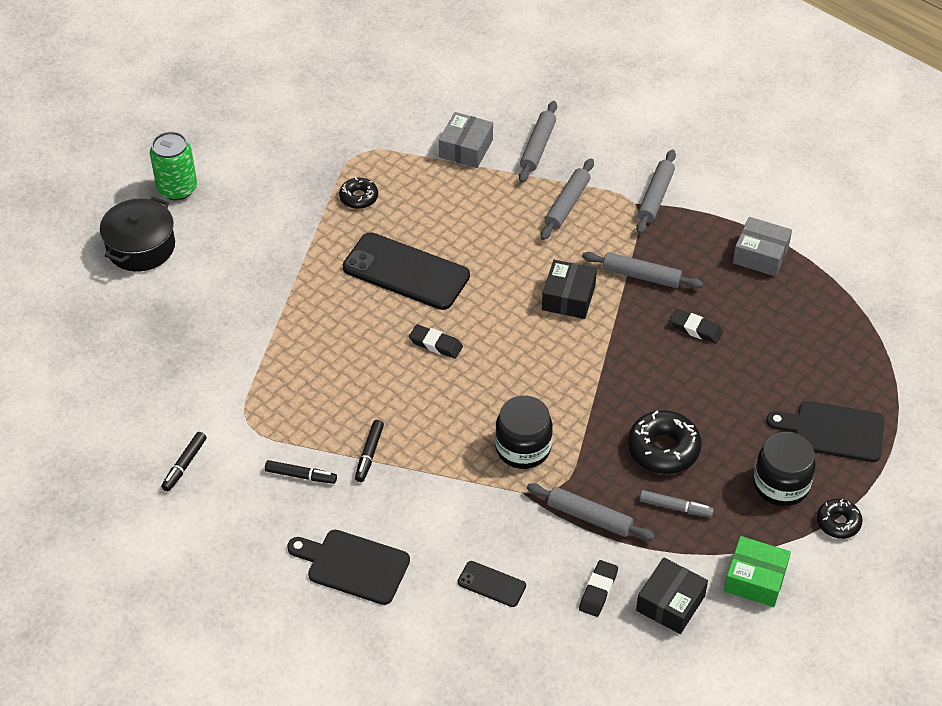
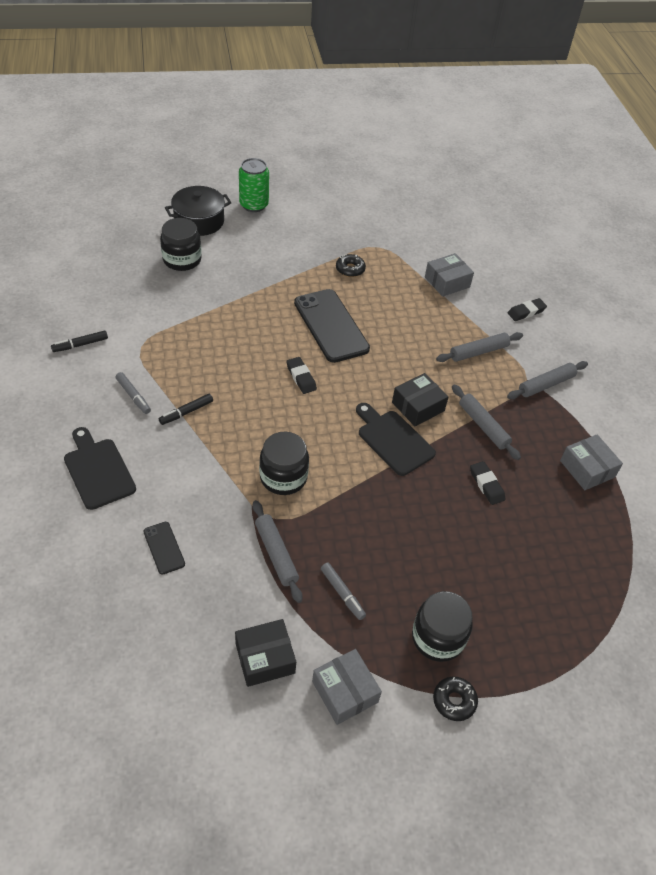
camera: 35 degrees right, 0 degrees up
(176, 303) = (182, 260): none -> black jar
(301, 476) = (133, 396): black marker -> grey marker
(538, 147) = (495, 308): grey rolling pin -> none
(598, 591) = (226, 608): black eraser -> black eraser (526, 312)
(663, 449) = (377, 547): black donut -> none
(755, 579) = (345, 692): green box -> grey box
(833, 431) = (520, 629): black cutting board -> black cutting board (393, 440)

